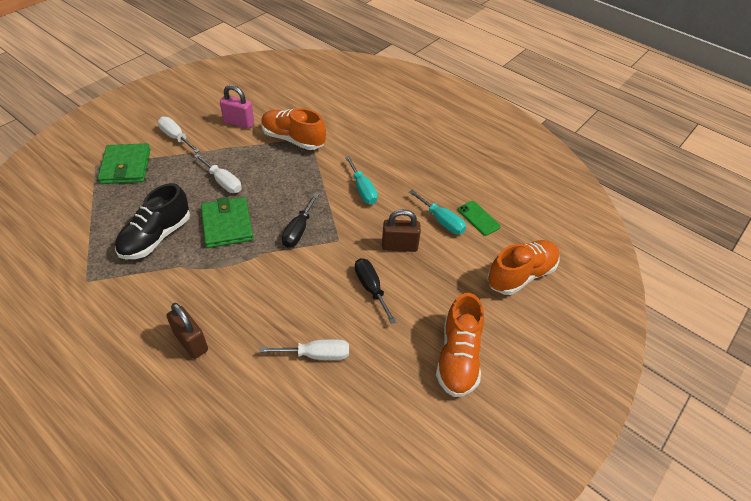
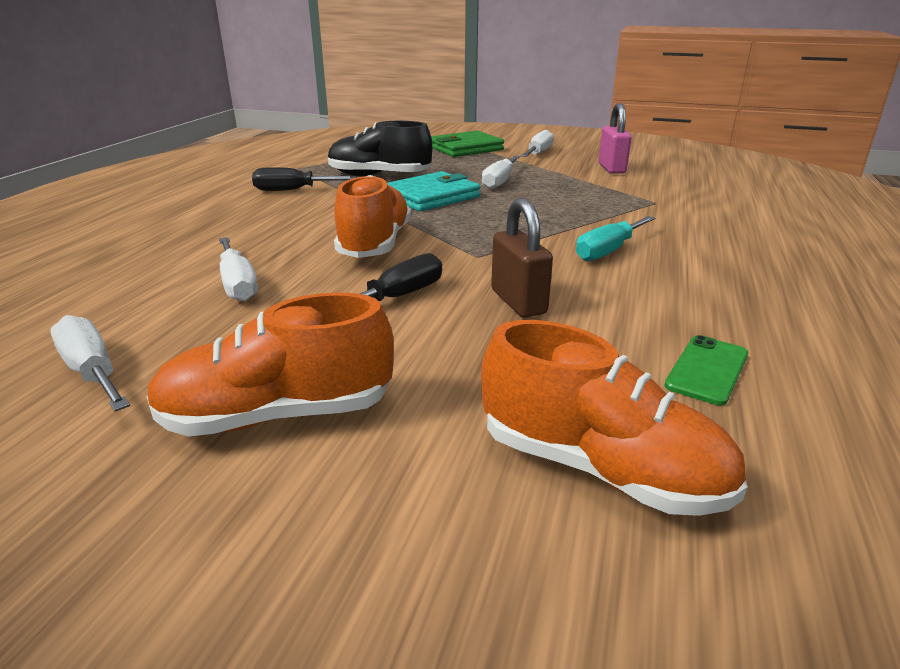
camera: 70 degrees right, 20 degrees down
(191, 342) = (234, 218): brown padlock -> none
(227, 225) = (431, 196): green wallet -> turquoise wallet
(293, 139) = (634, 195): orange shoe -> orange shoe (375, 245)
(298, 230) = (466, 230): black screwdriver -> black screwdriver (292, 190)
(391, 428) = (92, 372): none -> white screwdriver
(441, 221) = (636, 329): turquoise screwdriver -> none

